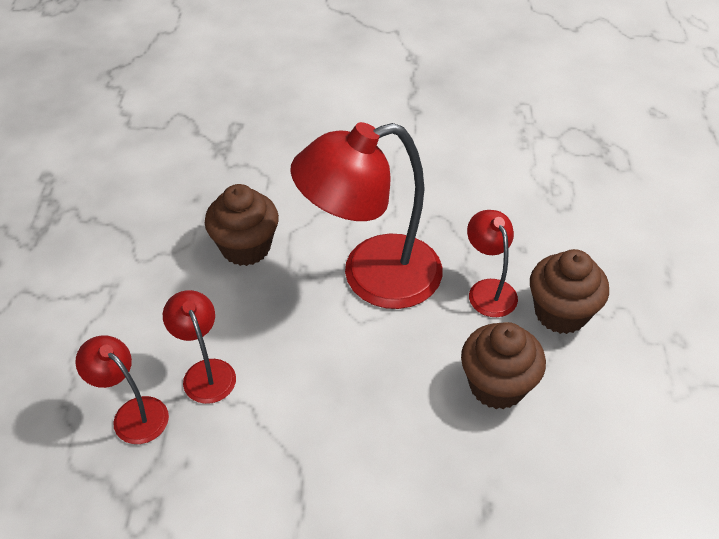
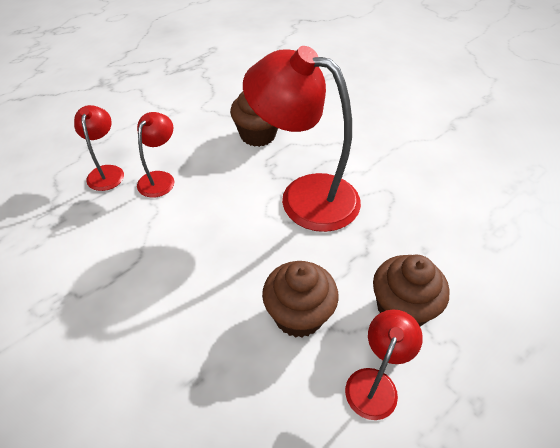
camera: 45 degrees right, 0 degrees up
(488, 290) = (368, 256): red lamp -> red lamp (375, 383)

